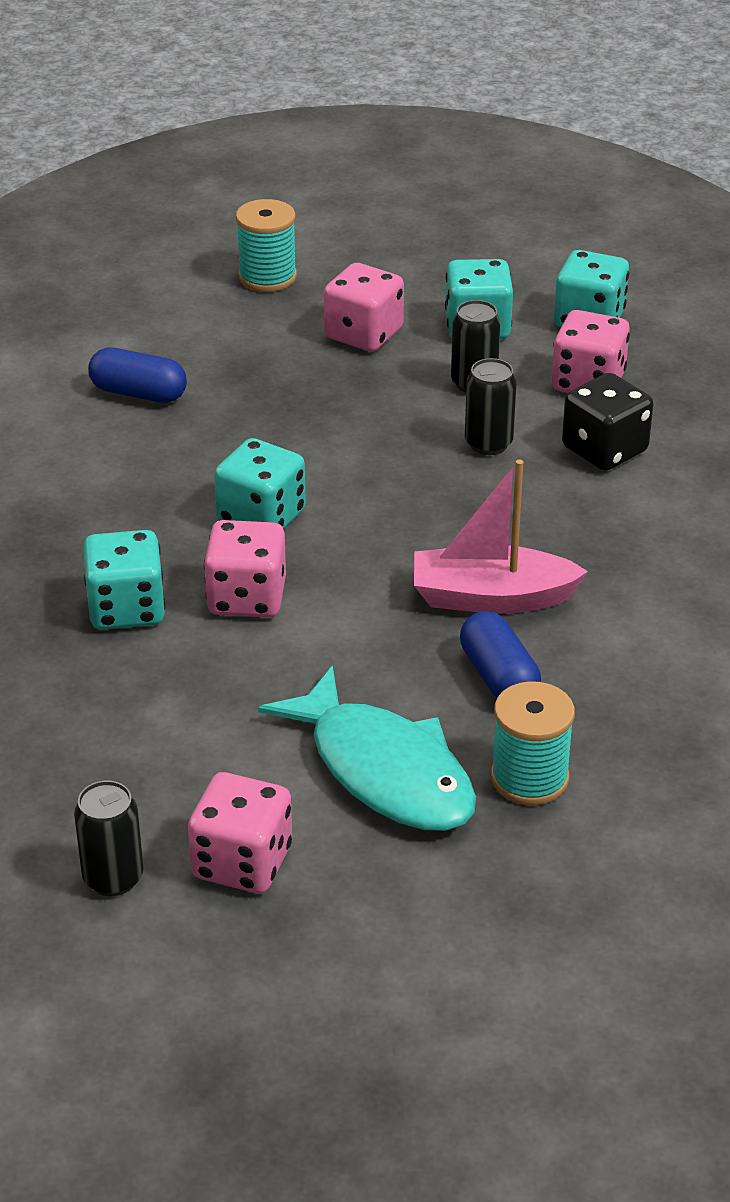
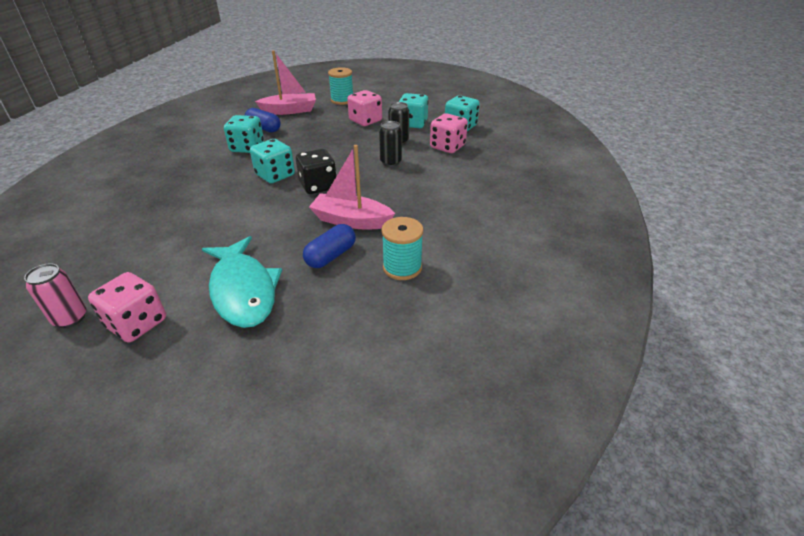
camera: 15 degrees right, 0 degrees up
(113, 878) = (70, 318): black can -> pink can
(126, 609) = (190, 200): turquoise dice -> turquoise dice (247, 148)
(161, 329) = (290, 110): none -> pink boat
(247, 598) = (243, 204): pink dice -> none
(499, 677) = (331, 256): blue capsule -> blue capsule turned 45 degrees clockwise
(529, 778) = (312, 308): turquoise spool -> turquoise spool (402, 267)
(604, 449) = (440, 171): black dice -> black dice (318, 186)

